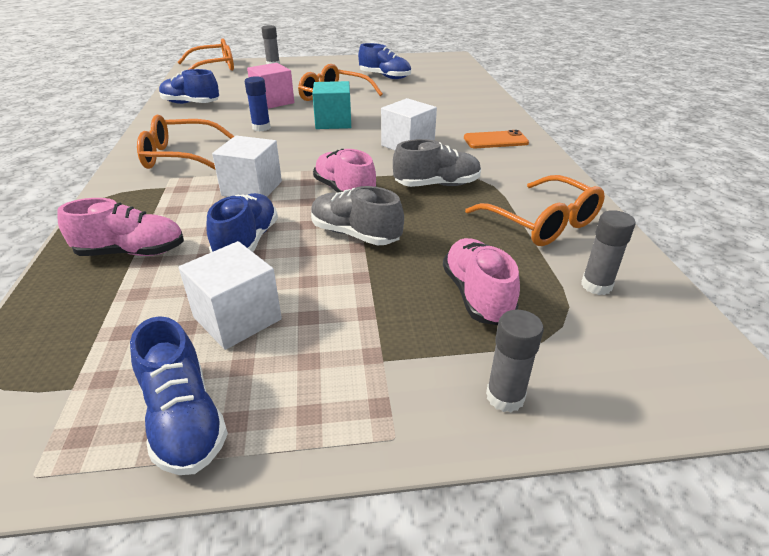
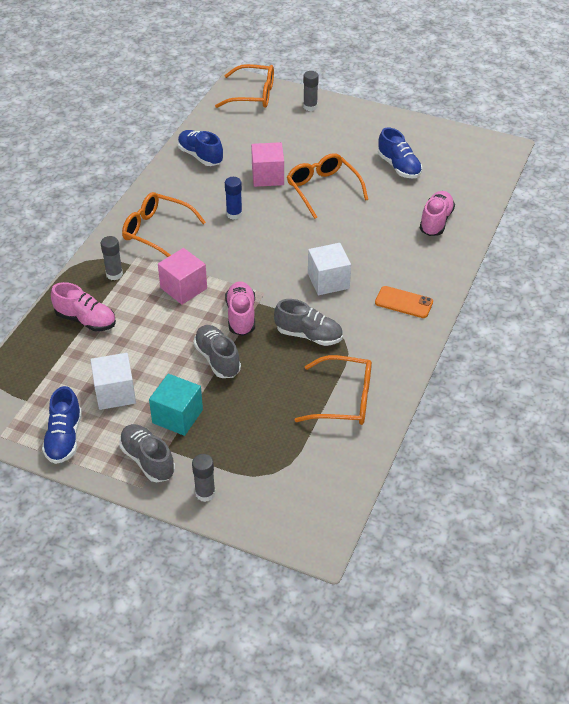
camera: 30 degrees right, 10 degrees up
(247, 242) = (151, 338): blue shoe -> none
(252, 188) = (183, 288): white cube -> pink cube
(333, 122) = (295, 227): turquoise cube -> turquoise cube (177, 416)
(366, 389) = (147, 460): none -> grey shoe
(477, 295) = (247, 434): pink shoe -> pink shoe (436, 221)
(541, 222) = (343, 399): orange glasses -> orange glasses turned 75 degrees counterclockwise
(596, 285) = (320, 459): grey glue stick -> grey glue stick (114, 274)

